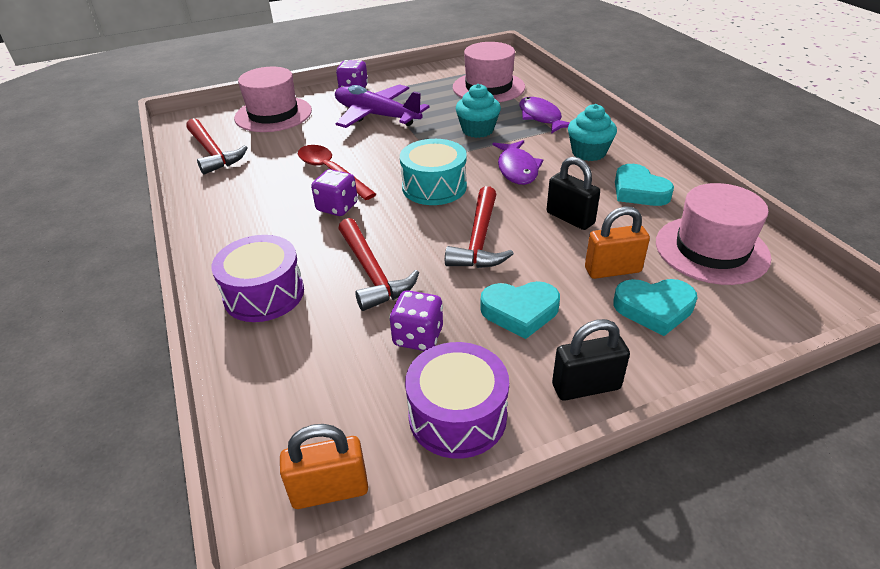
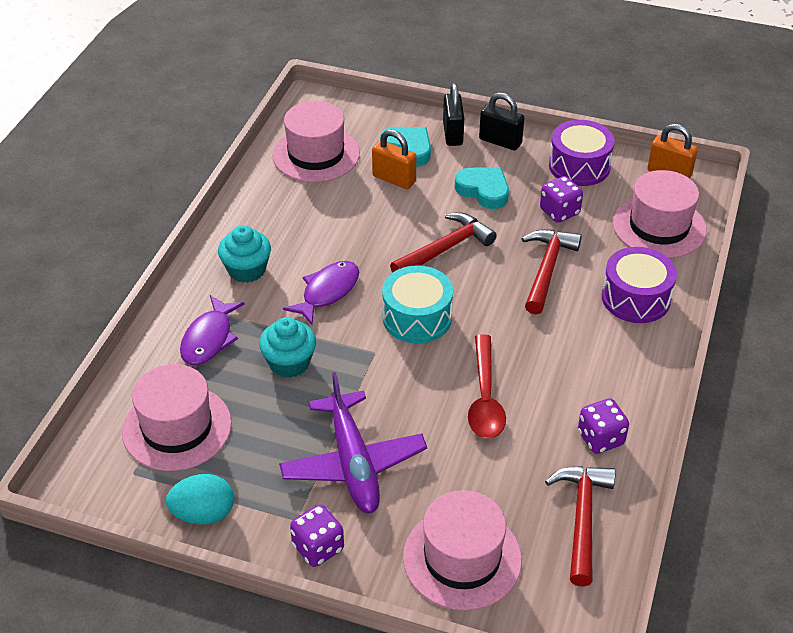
camera: 140 degrees left, 5 degrees up
(290, 390) = (659, 226): none -> pink hat
(337, 207) = (518, 348): purple dice -> purple dice (600, 438)
(424, 75) = (203, 514): none -> turquoise egg
(570, 218) = (361, 225): black padlock -> black padlock (452, 134)
(639, 191) = (279, 214): turquoise heart -> none

